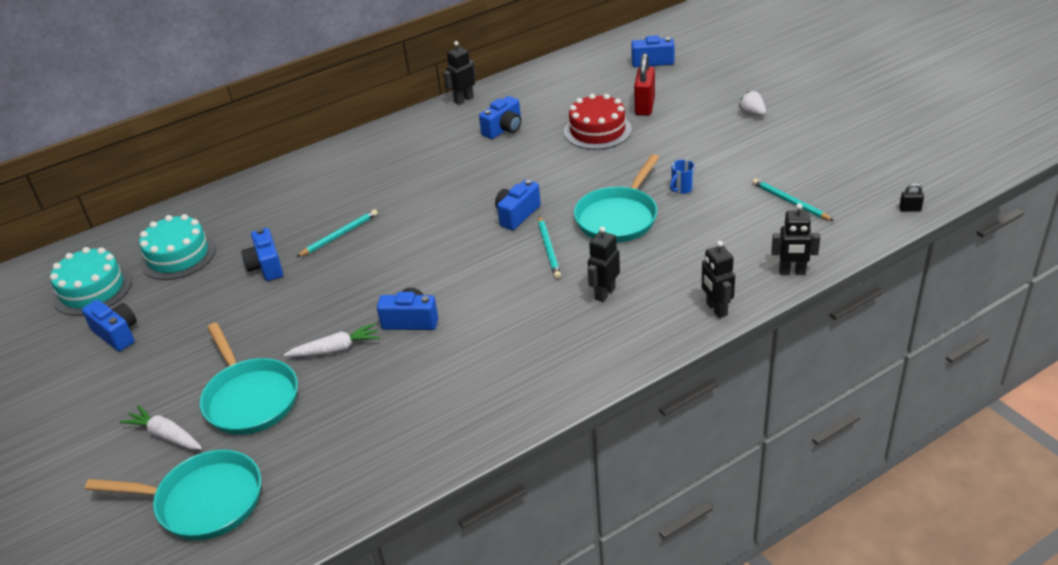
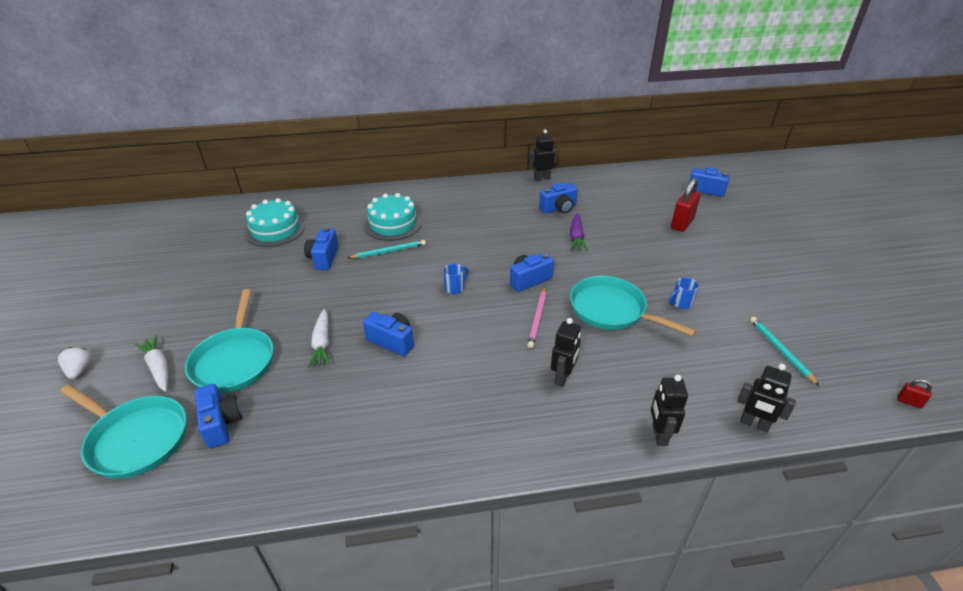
camera: 20 degrees right, 0 degrees up
(92, 289) = (207, 235): turquoise cake -> turquoise cake (393, 224)
(117, 334) = (194, 273): blue camera -> blue camera (221, 424)
(335, 349) = (322, 343): white carrot -> white carrot turned 75 degrees clockwise
(442, 248) = (455, 288): none -> blue mug
(541, 155) = (576, 237): none -> purple carrot
(549, 249) = (538, 318): turquoise pencil -> pink pencil
(597, 130) = (632, 231): red cake -> none
(604, 293) = (563, 377): black robot -> black robot turned 150 degrees clockwise
(618, 217) = (612, 310): turquoise pan -> turquoise pan turned 75 degrees clockwise
(752, 114) = (776, 257): white strawberry -> white strawberry (80, 370)
(910, 209) = (909, 402): black padlock -> red padlock

